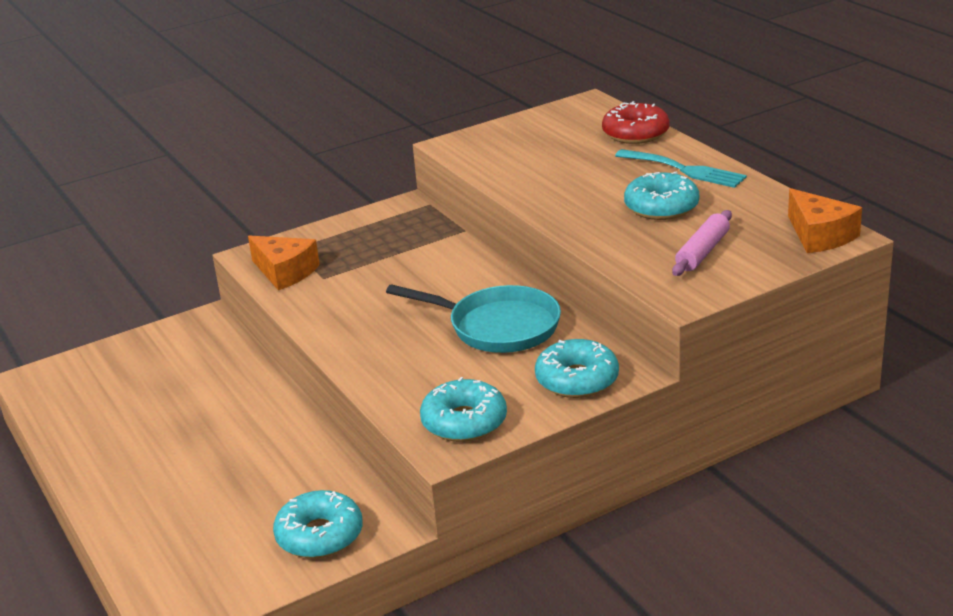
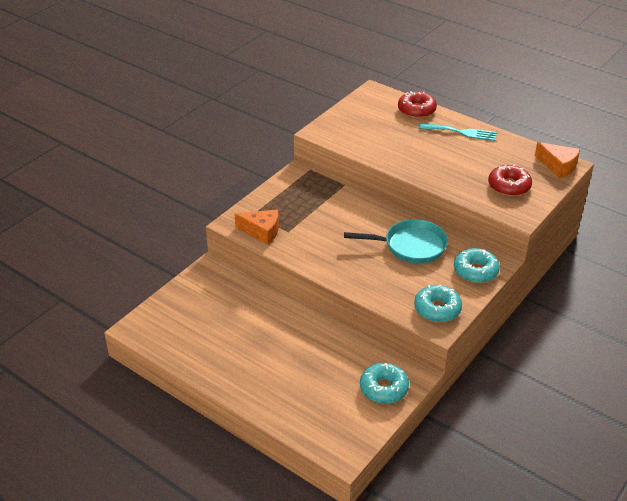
camera: 25 degrees left, 10 degrees up
(661, 207) = (467, 160): turquoise donut -> none
(703, 252) = (509, 186): pink rolling pin -> red donut

